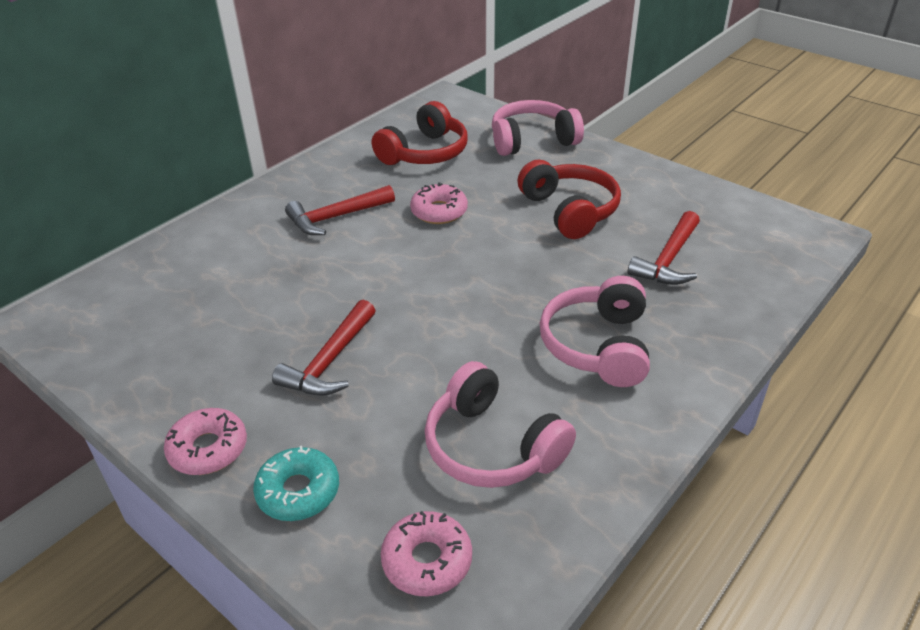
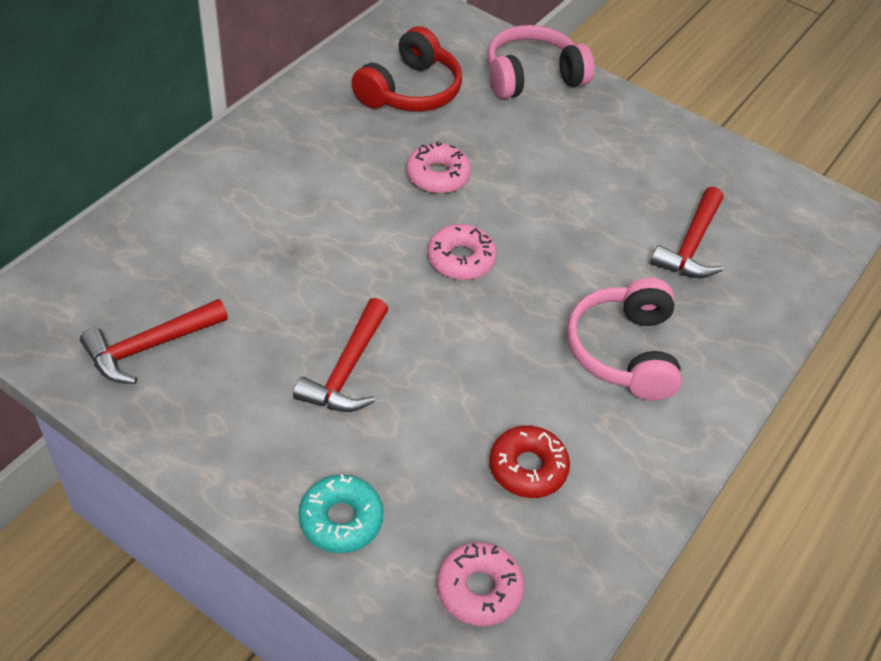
camera: 10 degrees left, 10 degrees up
(208, 449) = (238, 473): pink donut -> pink donut (461, 259)
(336, 217) = (322, 181): red hammer -> red hammer (150, 347)
(492, 446) = (527, 468): pink headphones -> red donut
(570, 211) = (582, 178): red headphones -> none

